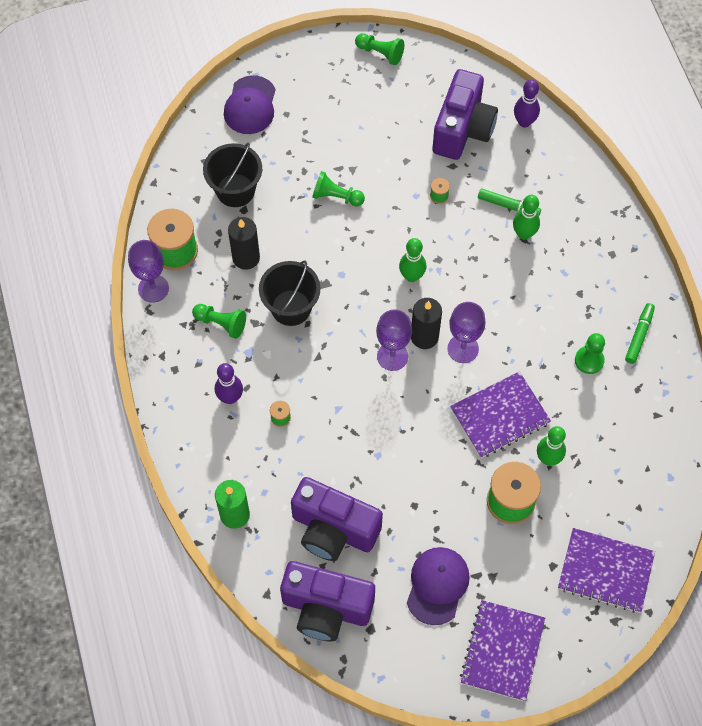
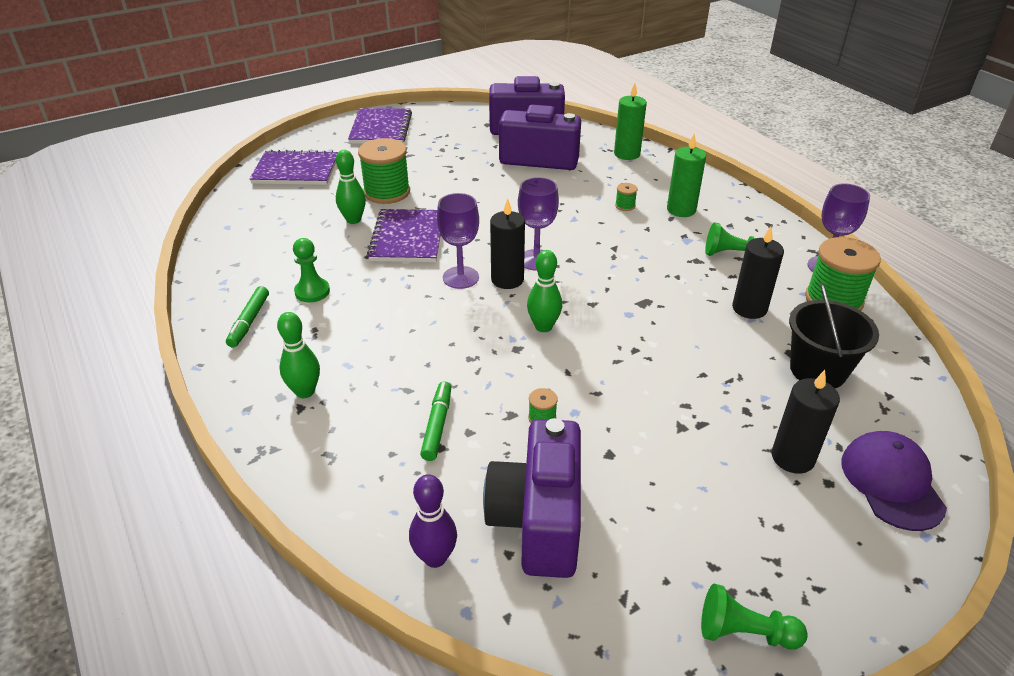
camera: 165 degrees right, 25 degrees down
(230, 397) = (681, 210): purple bowling pin -> green candle
(291, 307) = (667, 277): black bucket -> none
(296, 133) = (792, 457): none -> black candle
(336, 197) = (683, 389): green pawn -> none
(437, 585) = (441, 146): purple cap -> none
(500, 416) = (407, 238): purple notebook -> purple notebook turned 45 degrees counterclockwise
(508, 206) = (437, 425): green marker -> green marker turned 90 degrees clockwise
(524, 234) = (408, 396): green bowling pin -> green bowling pin (305, 391)

